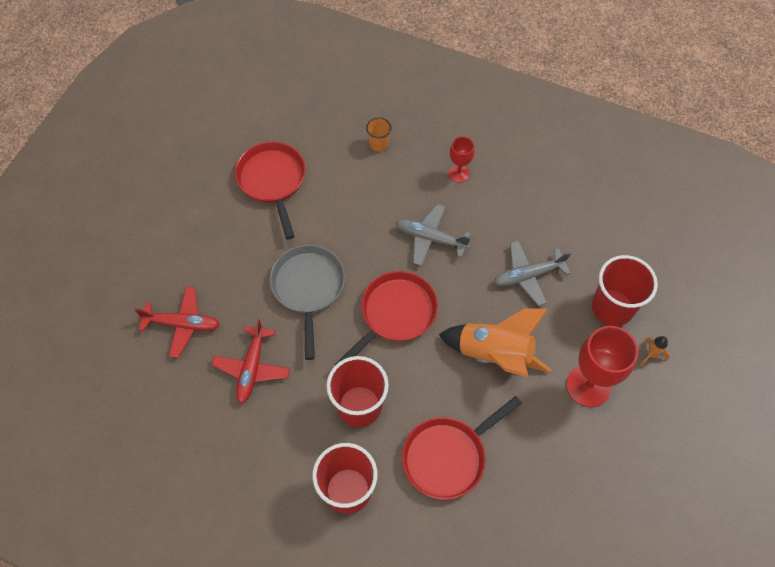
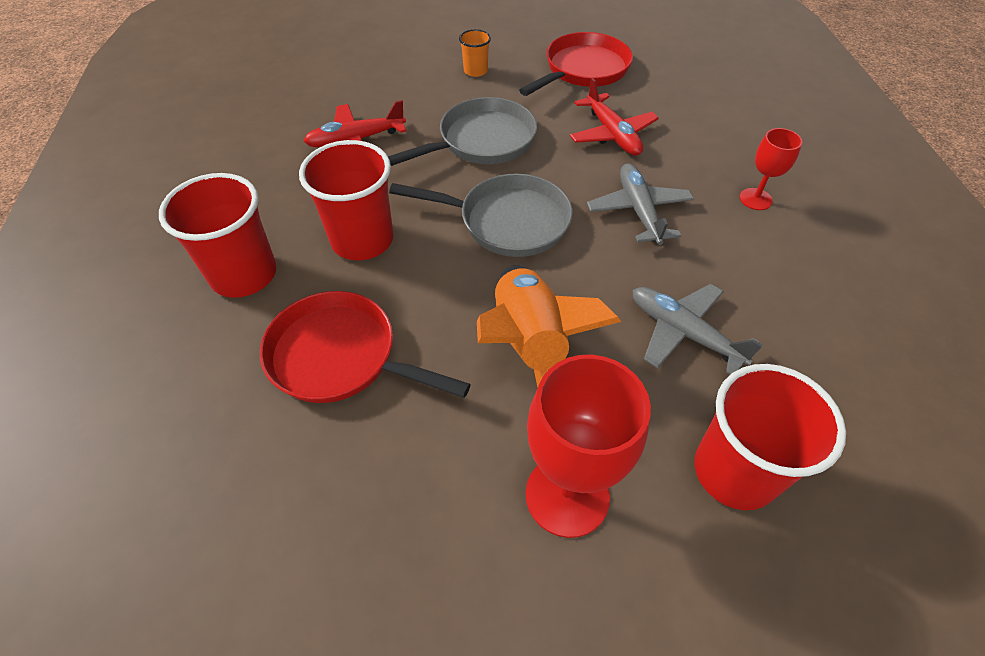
camera: 60 degrees right, 10 degrees down
(183, 324) = (373, 80): red plane -> red plane (612, 134)
(379, 144) = (713, 120): orange cup -> orange cup (475, 71)
(395, 314) = (507, 221): red pan -> grey pan
(651, 354) = (703, 579): orange rocket -> none

